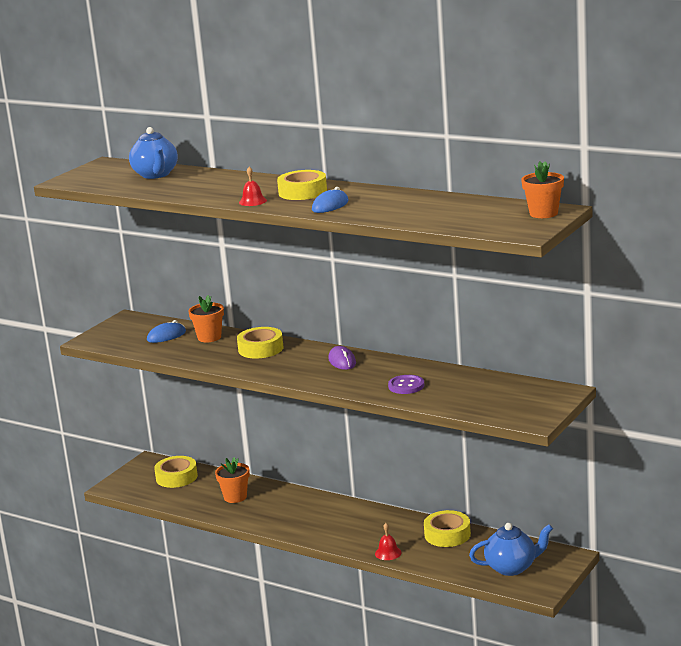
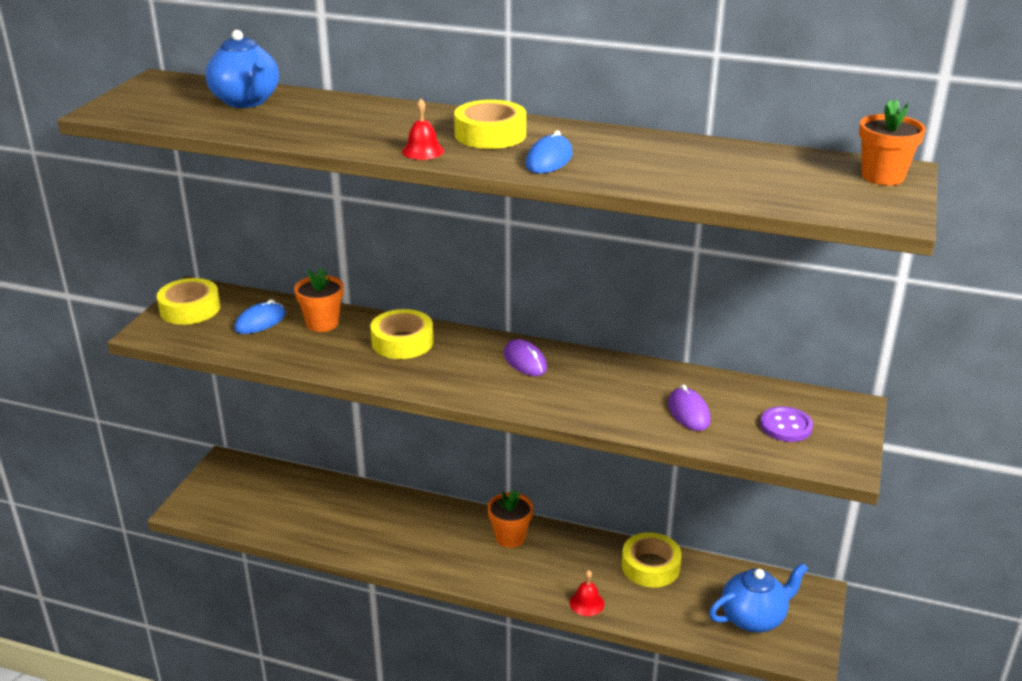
camera: 15 degrees left, 10 degrees up
(176, 477) = (269, 488): yellow tape -> yellow tape (190, 309)
(235, 497) = (356, 518): orange flower pot -> orange flower pot (510, 537)
(406, 386) = (634, 404): purple button -> purple button (786, 426)
(442, 391) = (688, 412): none -> purple mouse

